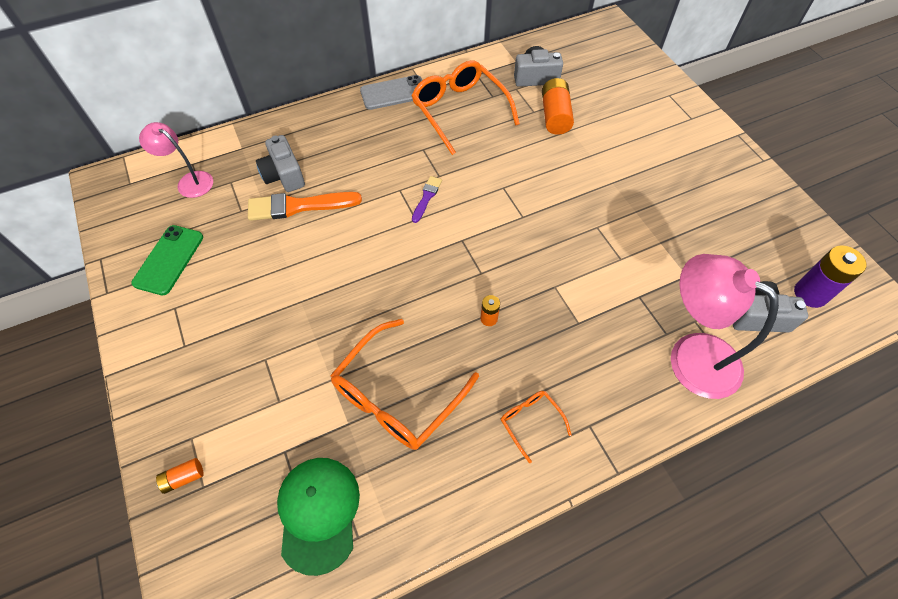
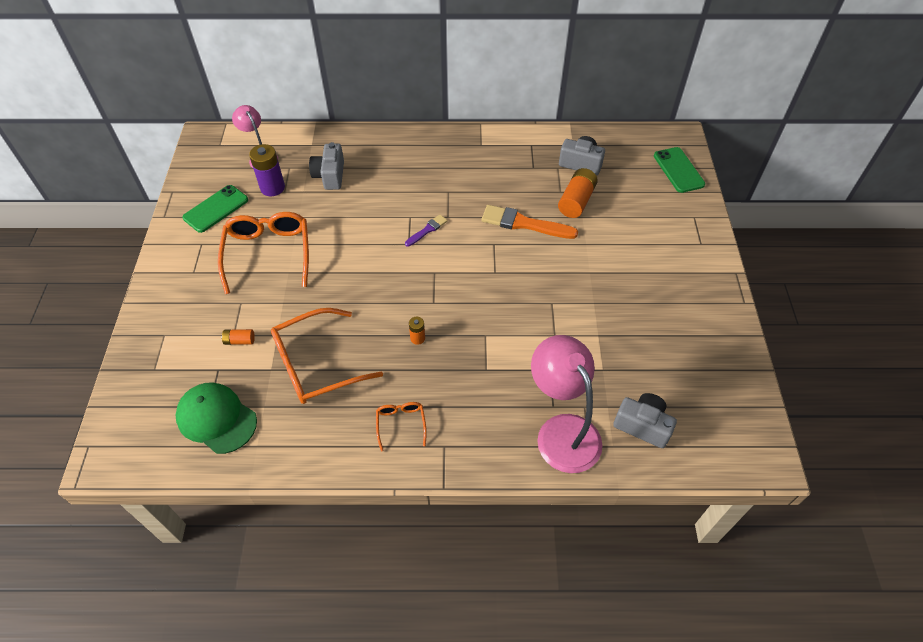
camera: 25 degrees right, 5 degrees down
(183, 478) = (145, 358): orange battery -> orange battery (239, 341)
(298, 206) = (327, 202): orange brush -> orange brush (524, 224)
(318, 513) = (216, 419): green cap -> green cap turned 75 degrees counterclockwise
(393, 93) = (452, 139): grey phone -> none
(459, 111) = (497, 171): orange glasses -> orange glasses (268, 254)
(627, 55) = (678, 170): none -> green phone
(810, 294) = (705, 427): purple battery -> purple battery (272, 188)

